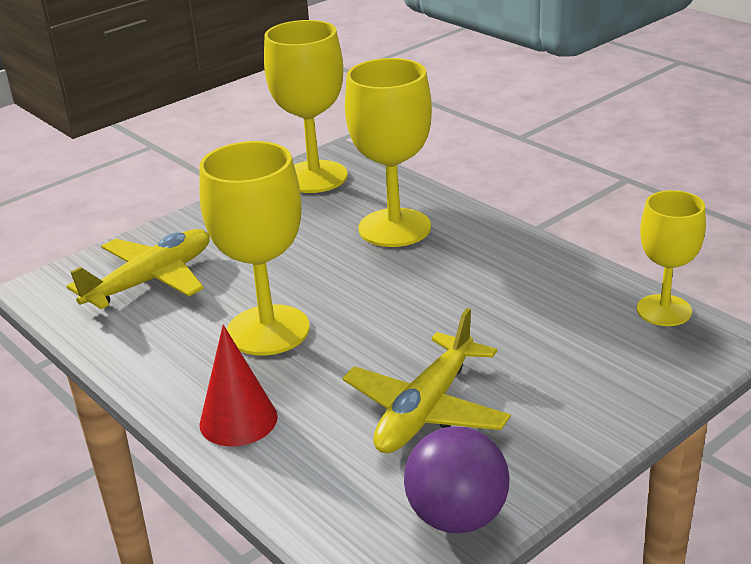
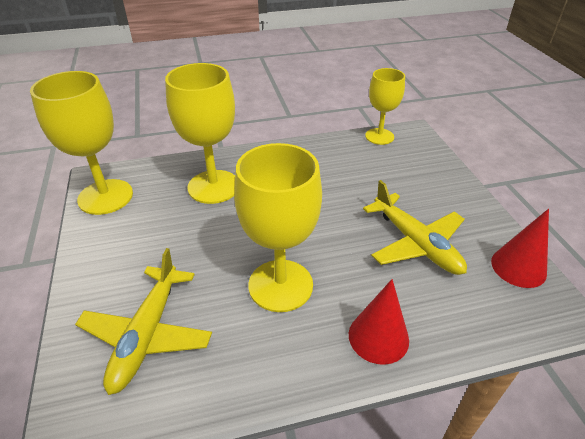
camera: 65 degrees left, 10 degrees up
(151, 280) = (147, 334): yellow plane -> yellow plane turned 150 degrees counterclockwise
(457, 517) = (518, 267): purple ball -> red cone

